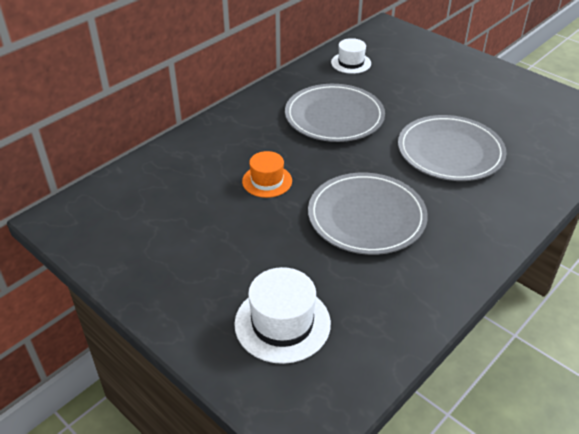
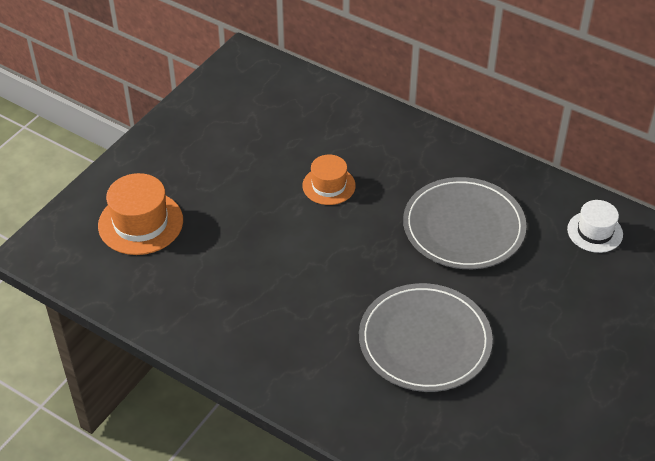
camera: 80 degrees right, 5 degrees up
(282, 323) = (140, 223): white hat -> orange hat
(366, 216) = (289, 269): grey plate -> none

